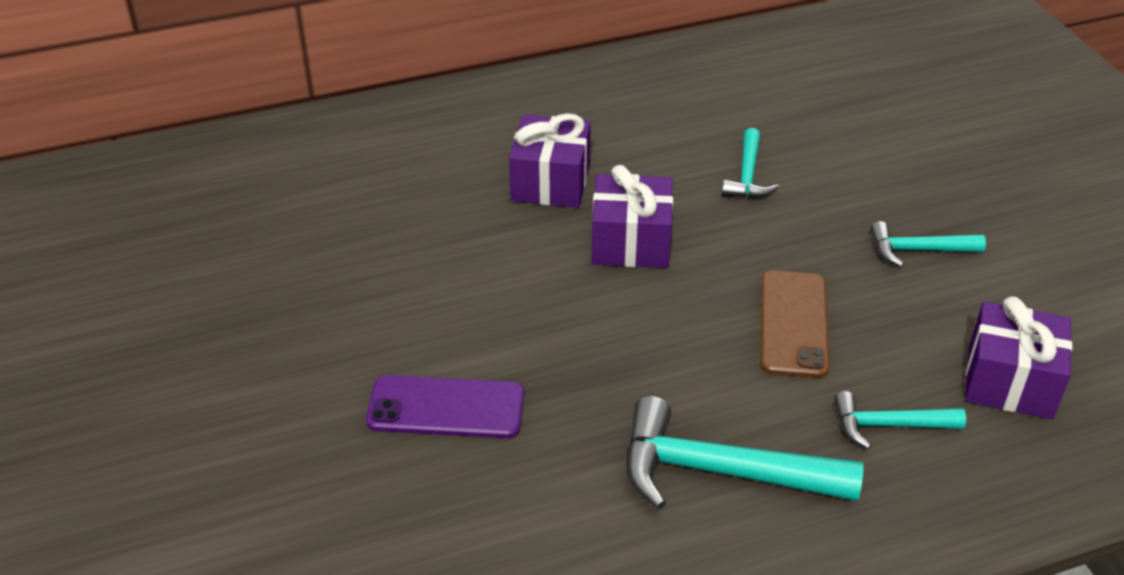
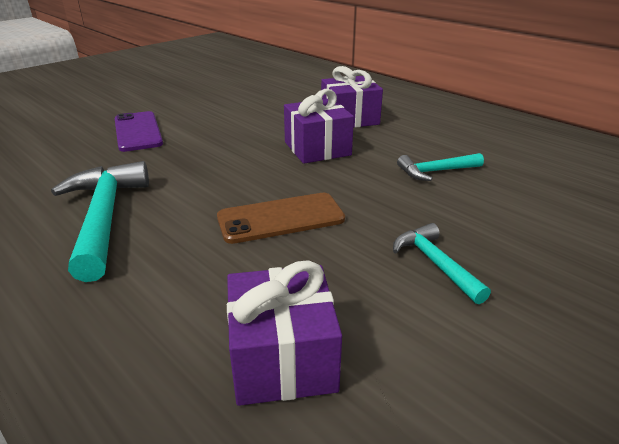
camera: 65 degrees right, 10 degrees down
(888, 425) = (181, 285): turquoise hammer -> none

